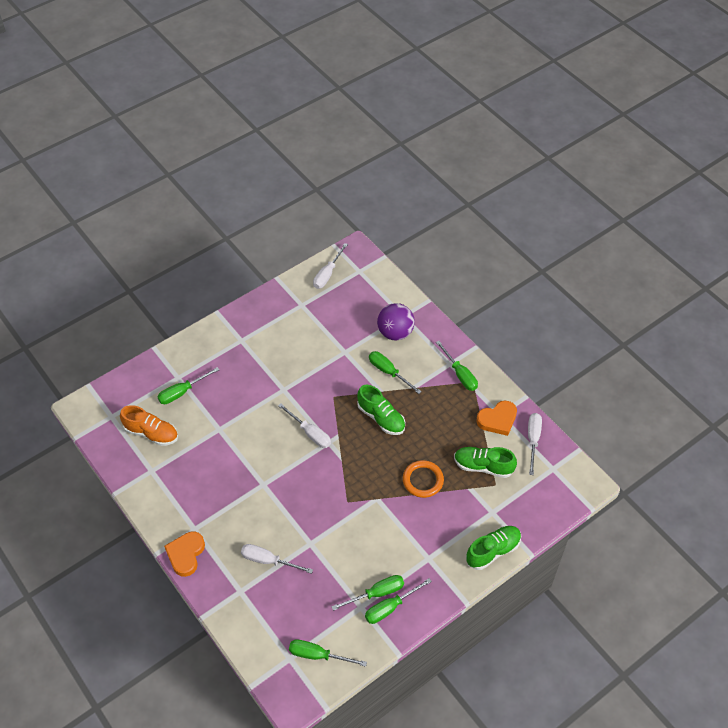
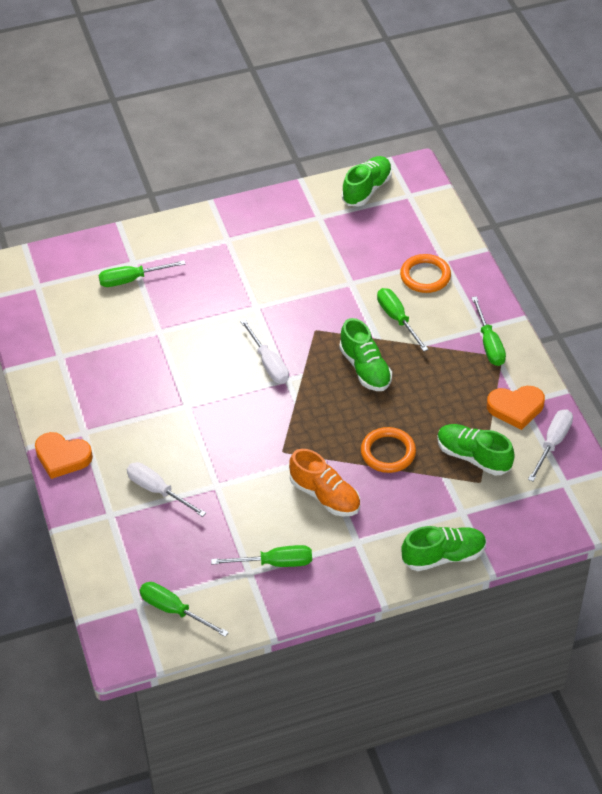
camera: 20 degrees right, 5 degrees down
(151, 433) = (76, 315): orange shoe -> orange shoe (325, 495)
(186, 554) = (62, 457): orange heart -> orange heart turned 105 degrees counterclockwise
(327, 274) = (367, 189): white screwdriver -> green shoe
(390, 607) = (285, 583): green screwdriver -> none
(395, 332) = (425, 276): purple ball -> orange ring

